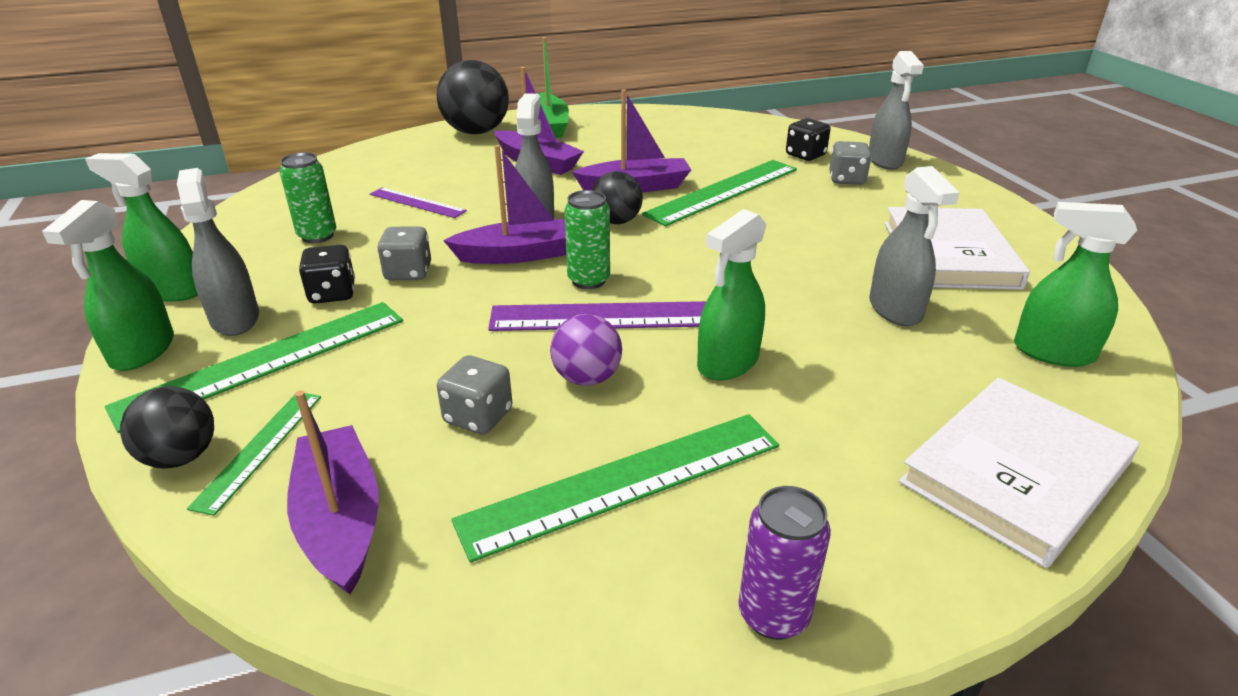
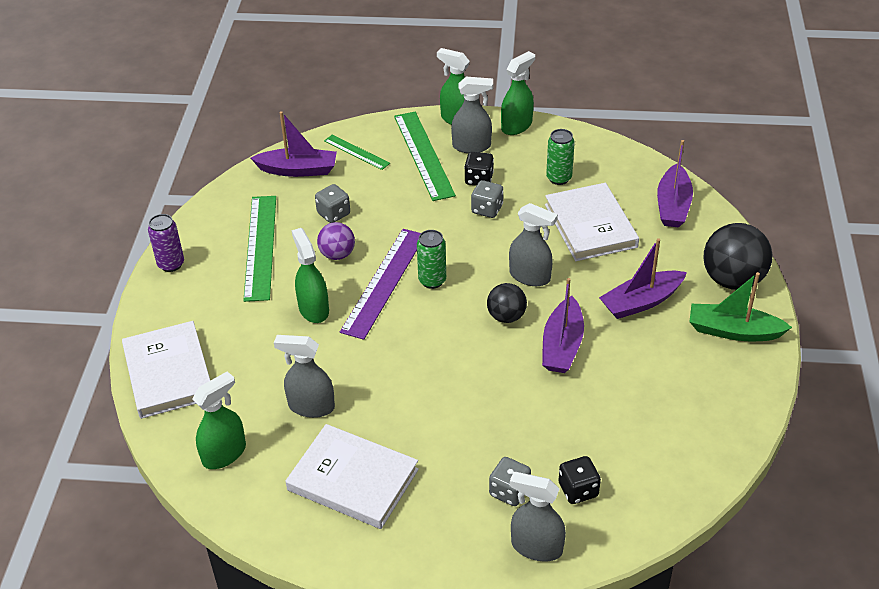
camera: 115 degrees right, 10 degrees up
(181, 457) = (366, 133): black ball -> none
(417, 202) = (590, 225): purple ruler -> white book
(521, 254) = (483, 259): purple boat -> purple boat (673, 205)
(723, 191) = (527, 396): green ruler -> none

